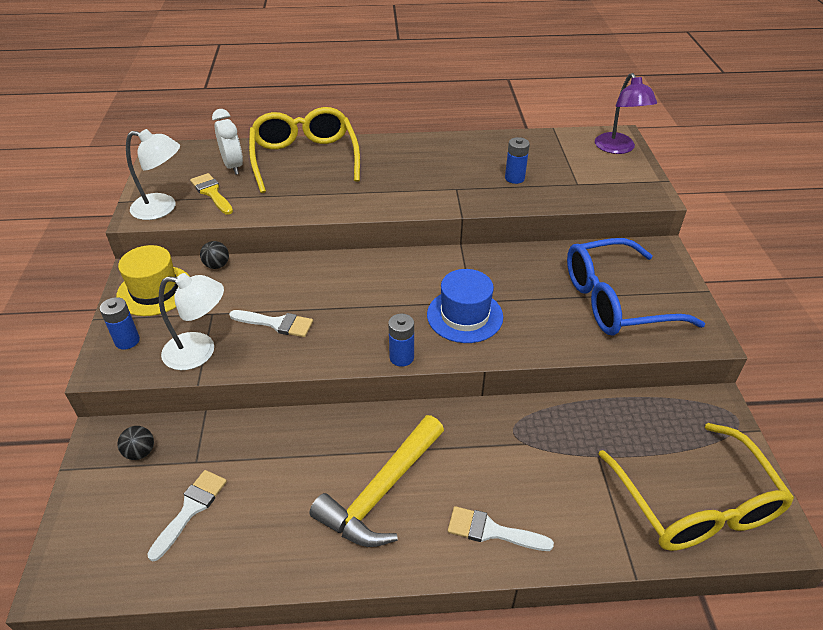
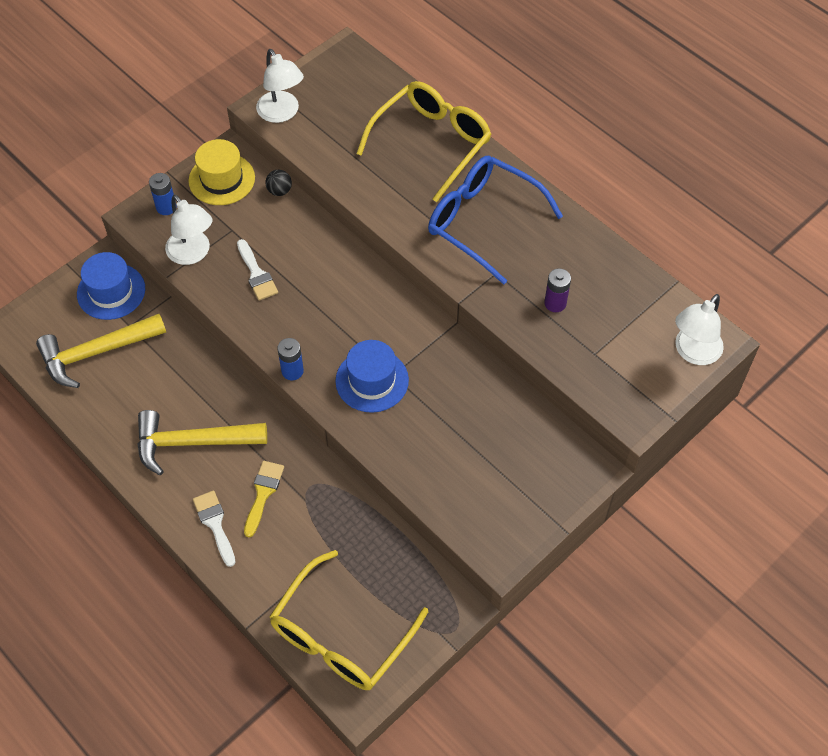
camera: 50 degrees right, 15 degrees up
(140, 452) = (111, 291): black ball -> blue hat
(191, 509) = (97, 352): white brush -> yellow hammer
(212, 192) = (328, 125): yellow brush -> yellow brush (263, 493)
(233, 166) = (373, 108): white clock -> none
(514, 178) = (555, 303): blue battery -> purple battery
(617, 301) = (488, 472): blue glasses -> blue glasses (484, 222)
(618, 148) = (693, 352): purple lamp -> white lamp

